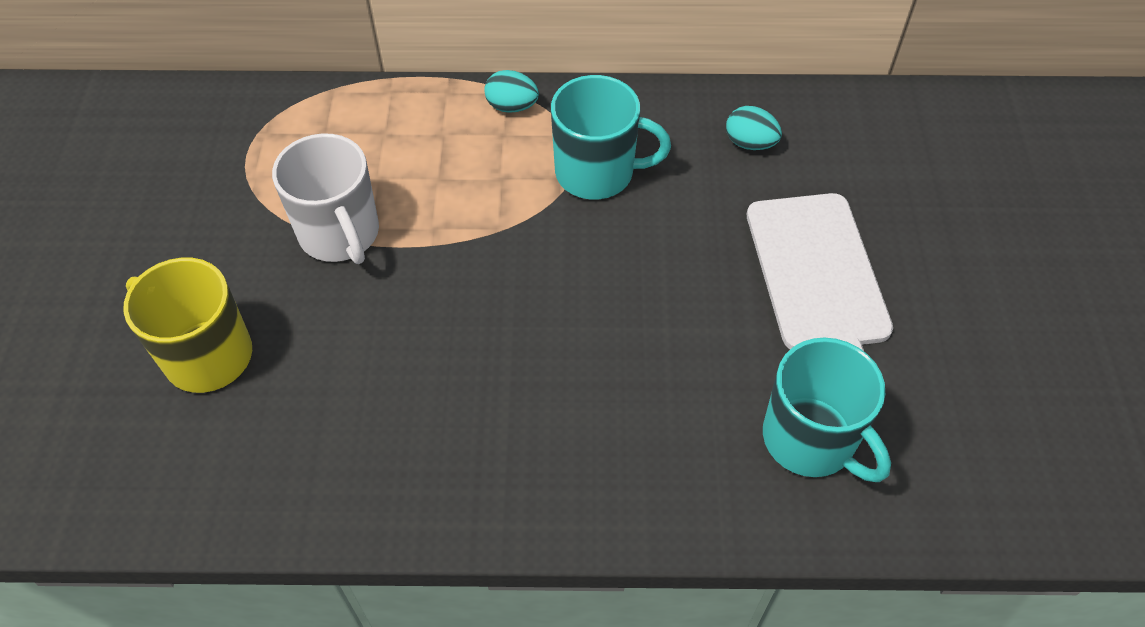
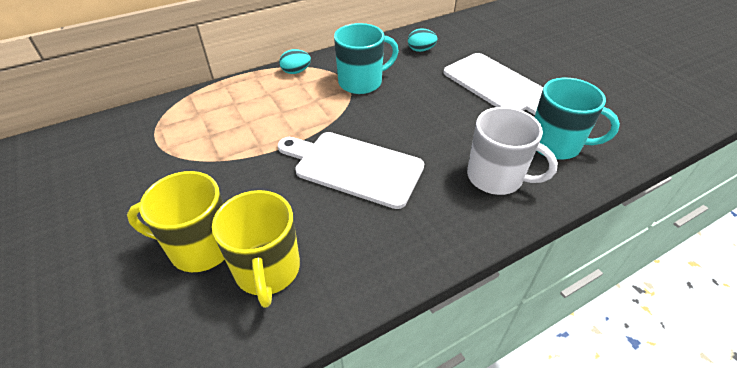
camera: 30 degrees left, 10 degrees down
(260, 429) = (267, 270): none -> yellow mug
(340, 234) = (243, 154): white mug -> white mug (496, 177)
(470, 328) = (354, 167): none -> white cutting board

